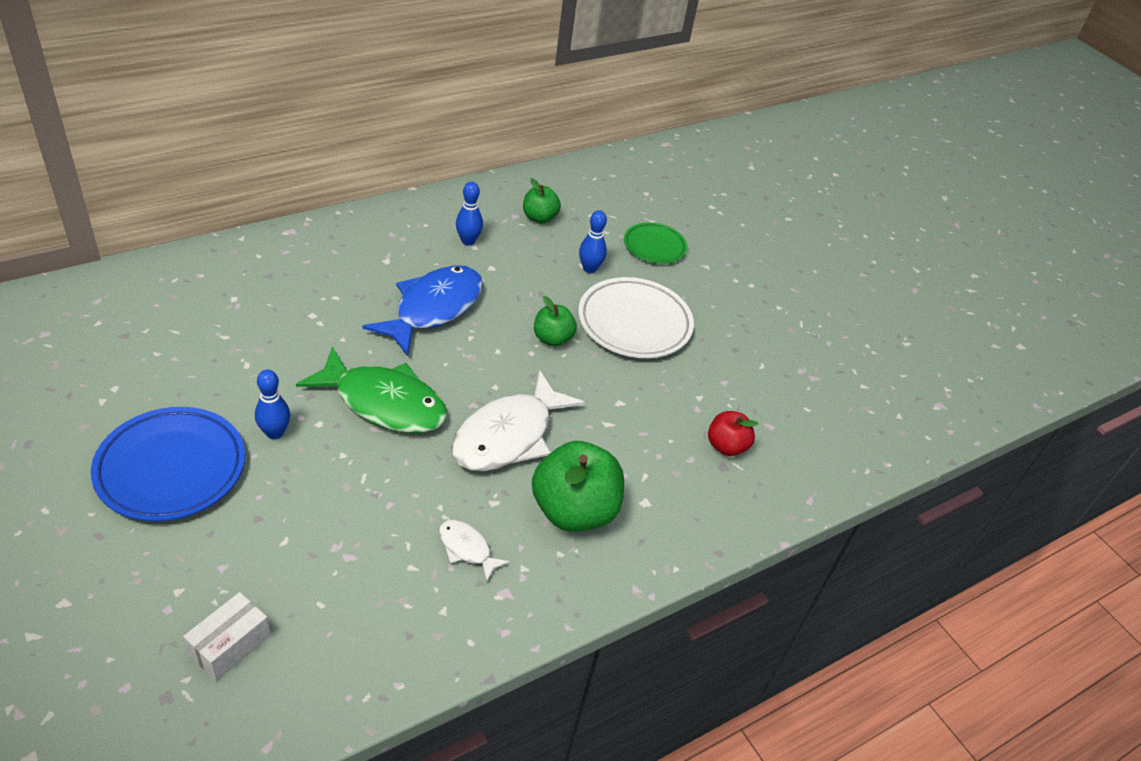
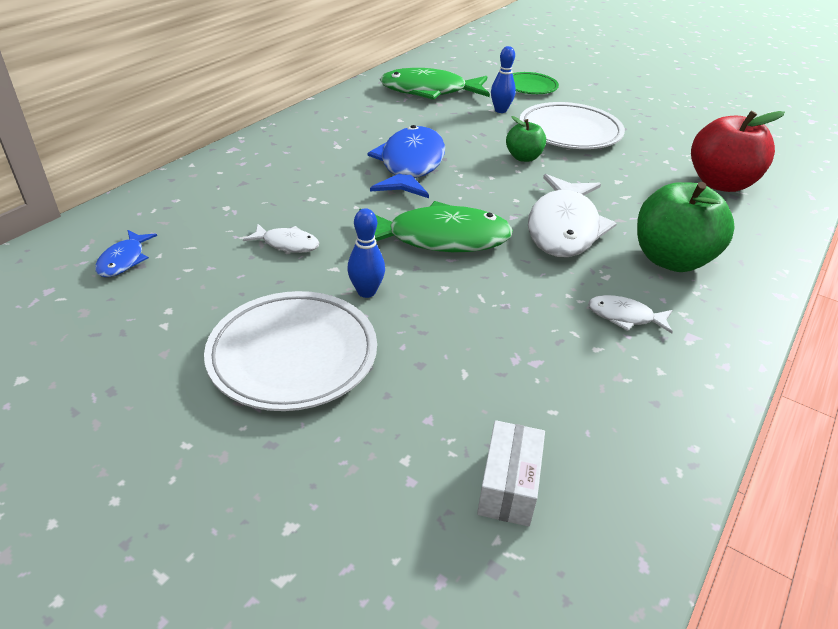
camera: 20 degrees left, 5 degrees down
(116, 325) = (124, 260): none -> blue fish
(171, 468) = (293, 355): blue plate -> white plate
(252, 358) = (287, 244): none -> white fish
(468, 241) = (391, 117): blue bowling pin -> none
(539, 218) = (429, 91): green apple -> green fish
(726, 446) = (720, 183): red apple -> red apple, size x1.82

